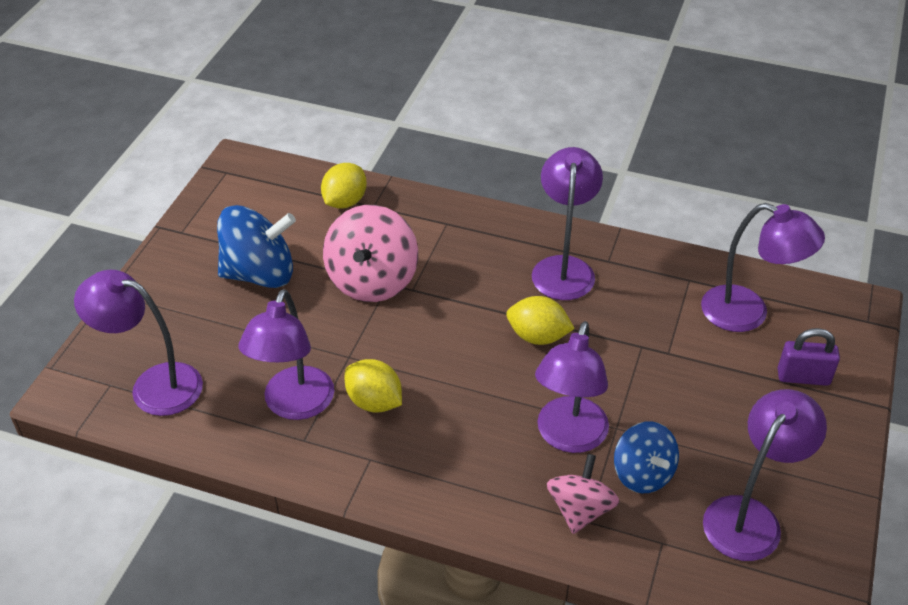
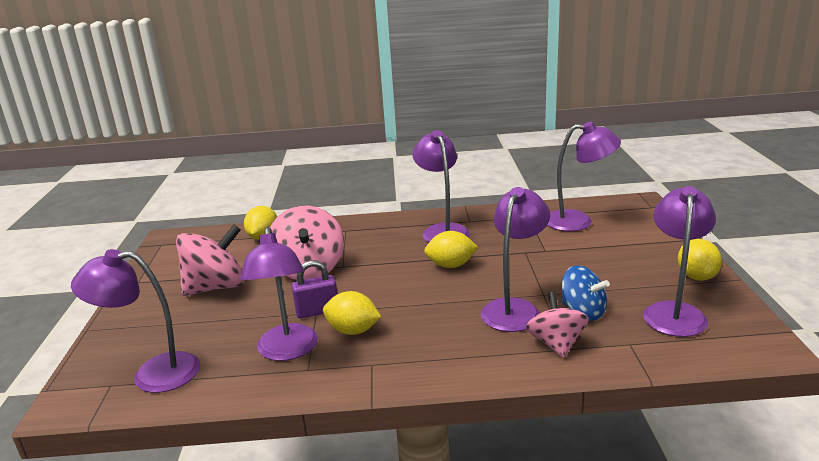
camera: 20 degrees left, 20 degrees down
(260, 274) = (216, 287): blue spinning top -> pink spinning top
(568, 437) = (514, 308): purple lamp -> purple lamp turned 150 degrees counterclockwise
(803, 377) = (639, 239): purple padlock -> purple padlock (317, 311)
(824, 471) = (696, 276): none -> yellow lemon

